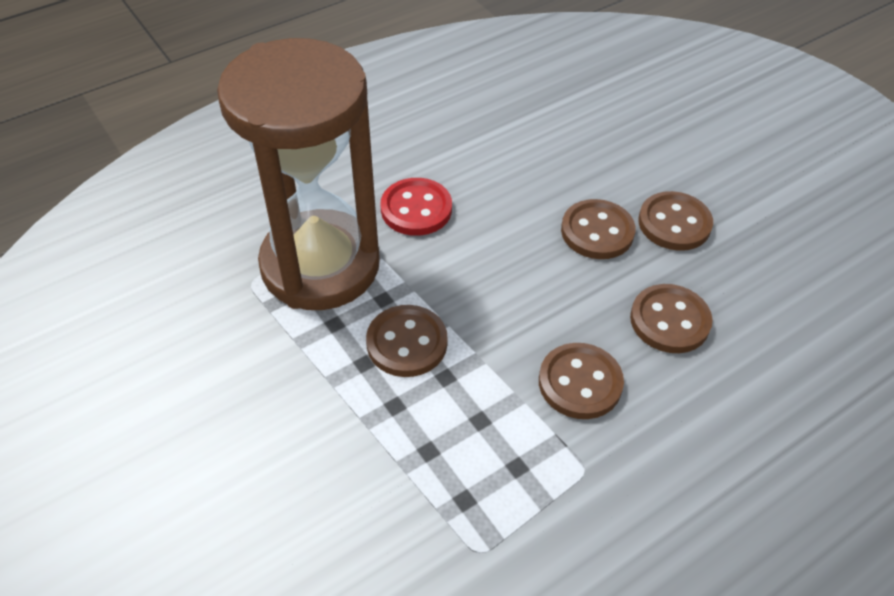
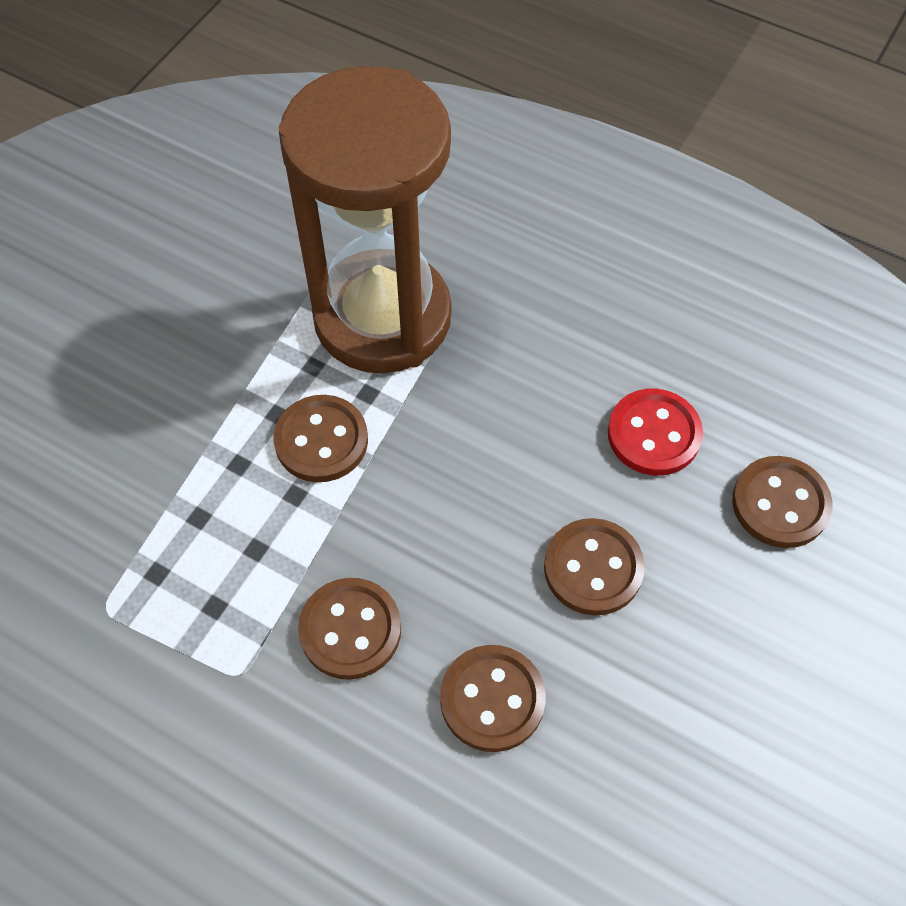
camera: 65 degrees right, 10 degrees up
(416, 209) = (514, 366): red button -> red button (654, 434)
(674, 223) = (663, 655): brown button -> brown button (780, 504)

